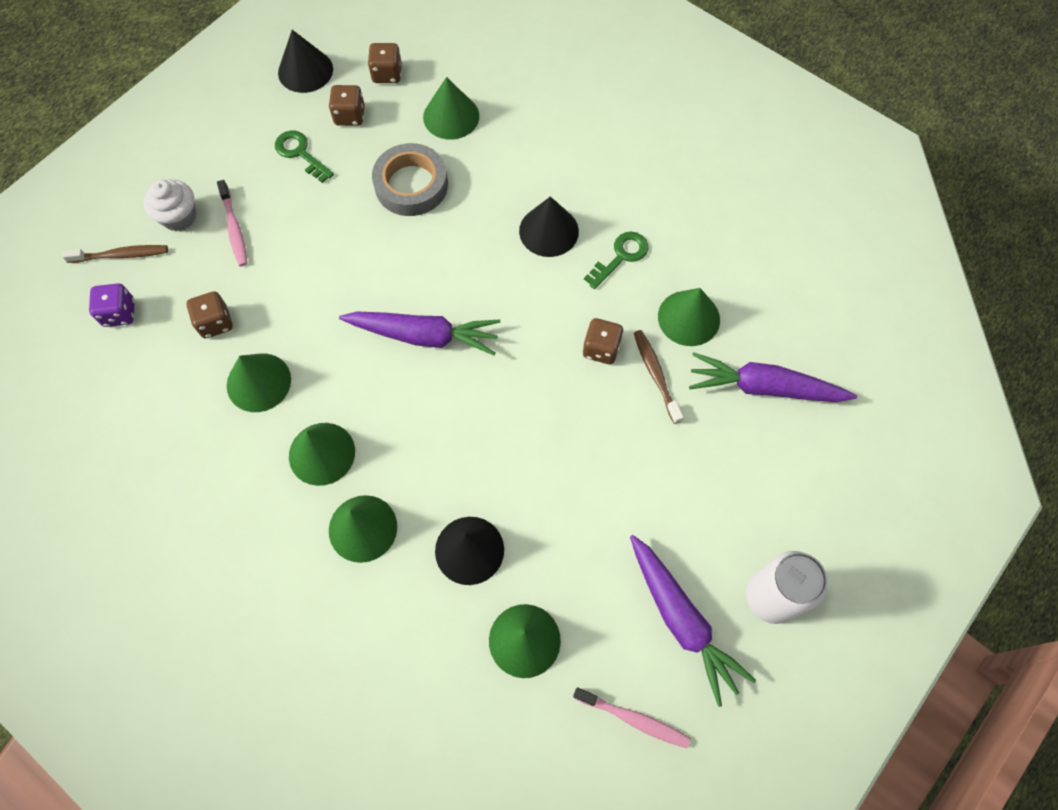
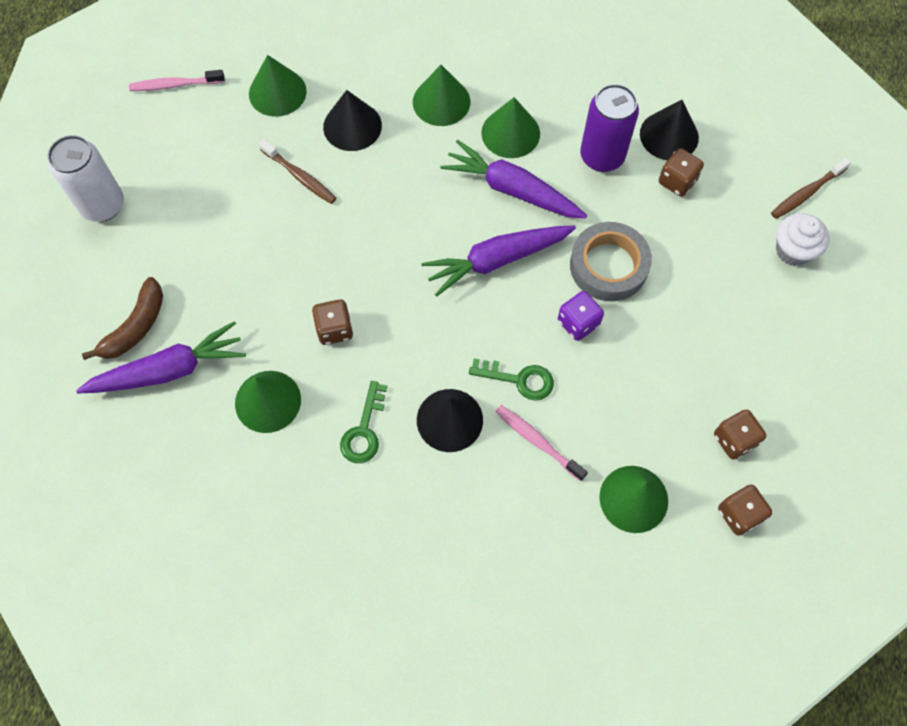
camera: 150 degrees right, 0 degrees up
(119, 313) = (759, 149): purple dice -> purple dice (578, 323)
(234, 228) = (737, 266): pink toothbrush -> pink toothbrush (538, 442)
(258, 382) = (602, 156): green cone -> purple can
(300, 153) = (745, 371): green key -> green key (519, 379)
(305, 71) = (824, 469): black cone -> black cone (669, 135)
(411, 185) = (614, 396): grey tape -> grey tape (608, 266)
(656, 375) = (273, 331): brown toothbrush -> brown toothbrush (299, 176)
(681, 620) = (166, 158): purple carrot -> purple carrot (512, 189)
(781, 443) = (135, 327): none -> brown banana

